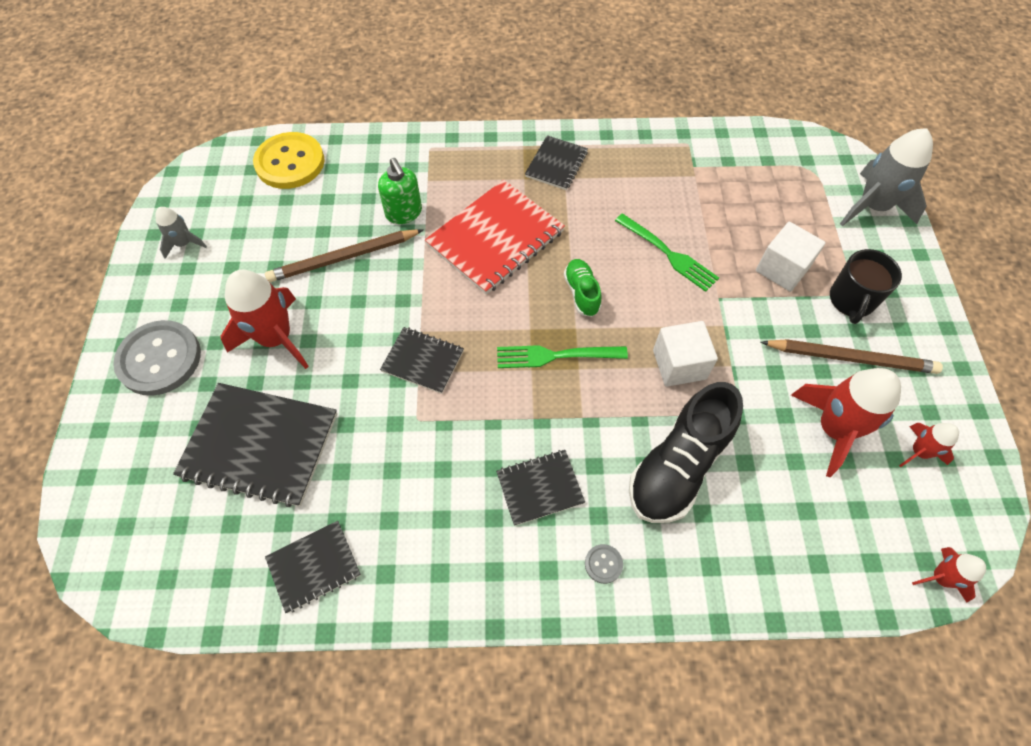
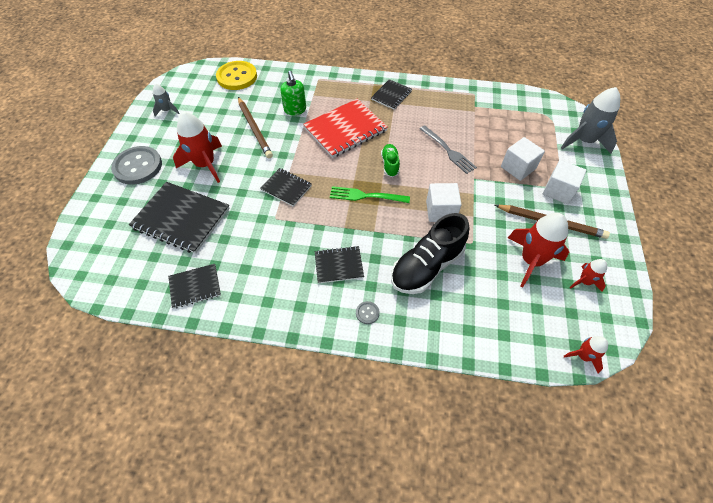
camera: 10 degrees right, 5 degrees down
(344, 258) = (254, 129): brown pencil -> brown pencil turned 105 degrees counterclockwise
(669, 254) = (448, 151): green fork -> grey fork
(851, 300) = (558, 191): black mug -> white cube

